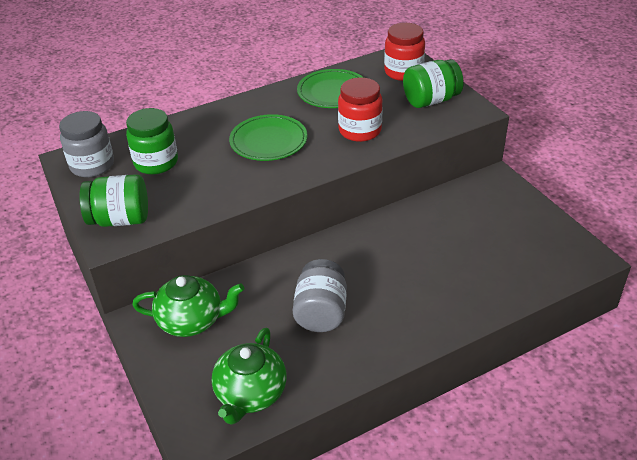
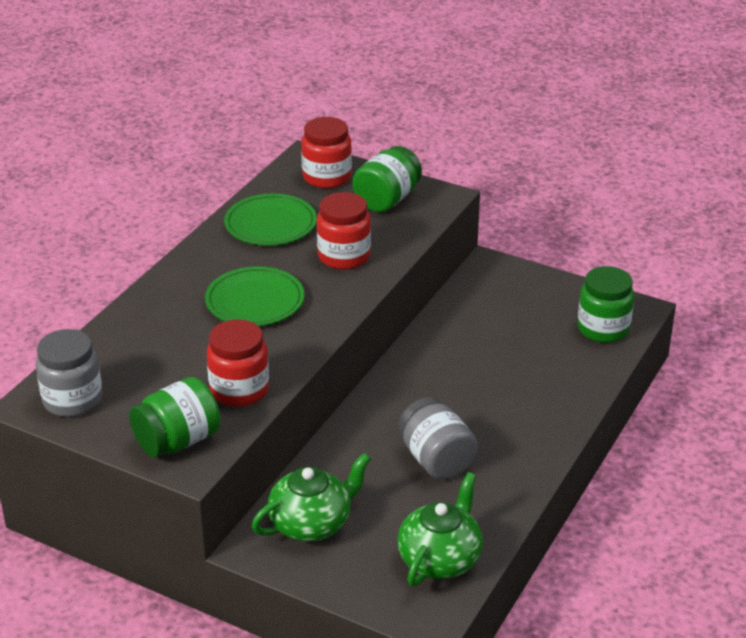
camera: 35 degrees left, 5 degrees down
(156, 162) = (149, 369): green jar -> green jar (603, 329)
(194, 200) = (239, 390): none -> red jar
(250, 394) = (440, 559): green teapot -> green teapot turned 135 degrees counterclockwise

